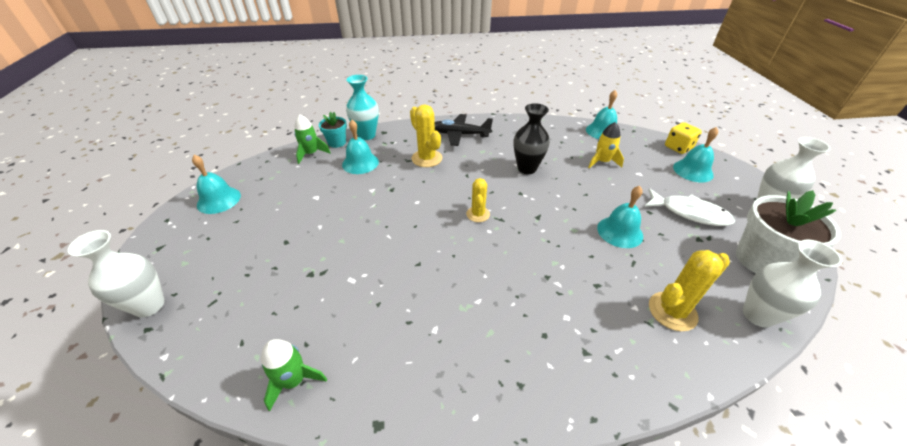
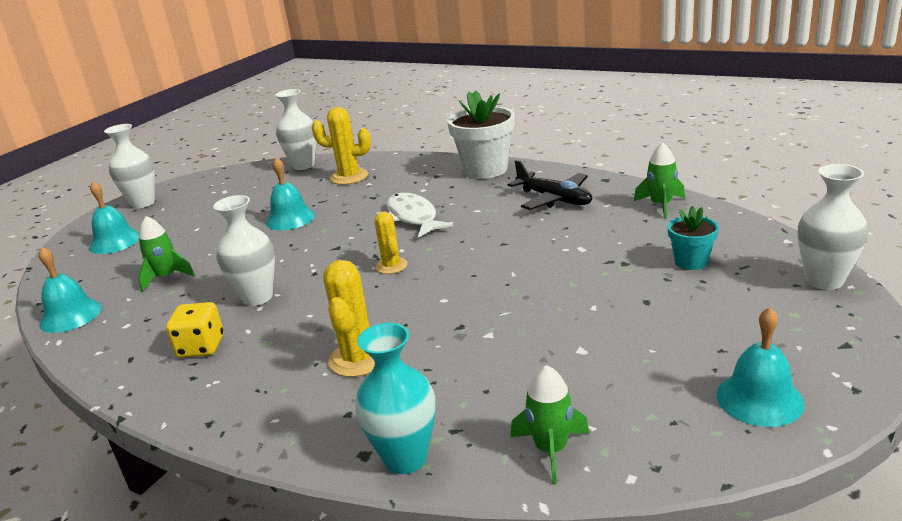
camera: 140 degrees left, 15 degrees down
(337, 142) = (480, 462): turquoise flower pot -> turquoise flower pot (691, 262)
(360, 163) = (470, 389): turquoise bell -> none
(460, 134) = (248, 388): black plane -> black plane (554, 199)
(478, 214) = (391, 266): yellow cactus -> yellow cactus turned 60 degrees counterclockwise
(527, 168) = (257, 297): black vase -> white vase
(602, 162) = (166, 277): yellow rocket -> green rocket
(678, 147) = (61, 266): yellow dice -> yellow dice (201, 347)
(690, 213) = (208, 215): white fish -> white fish (413, 217)
(760, 259) = (236, 182): white flower pot -> white flower pot (485, 170)

